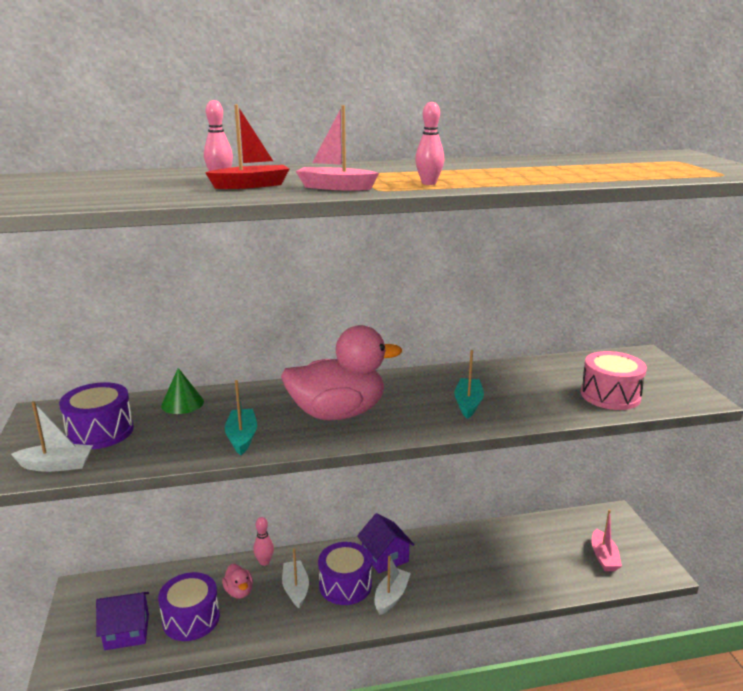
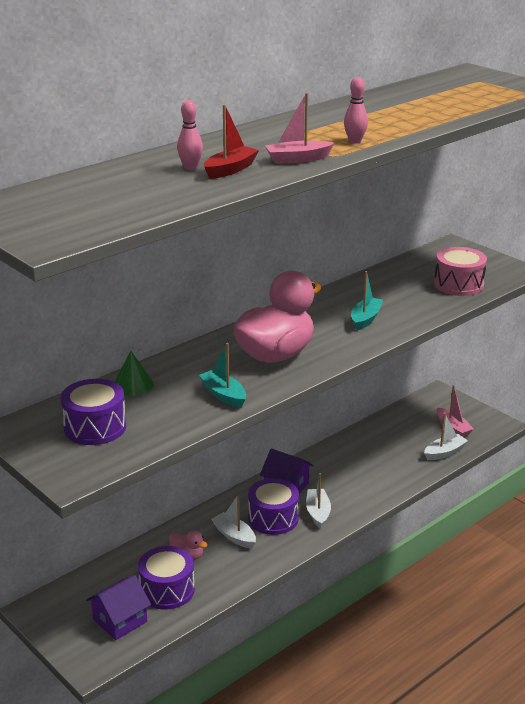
camera: 30 degrees left, 5 degrees up
(56, 465) = (99, 462): white boat -> white boat (444, 453)
(264, 562) = (186, 527): pink bowling pin -> none
(468, 404) = (365, 319): turquoise boat -> turquoise boat turned 45 degrees clockwise

